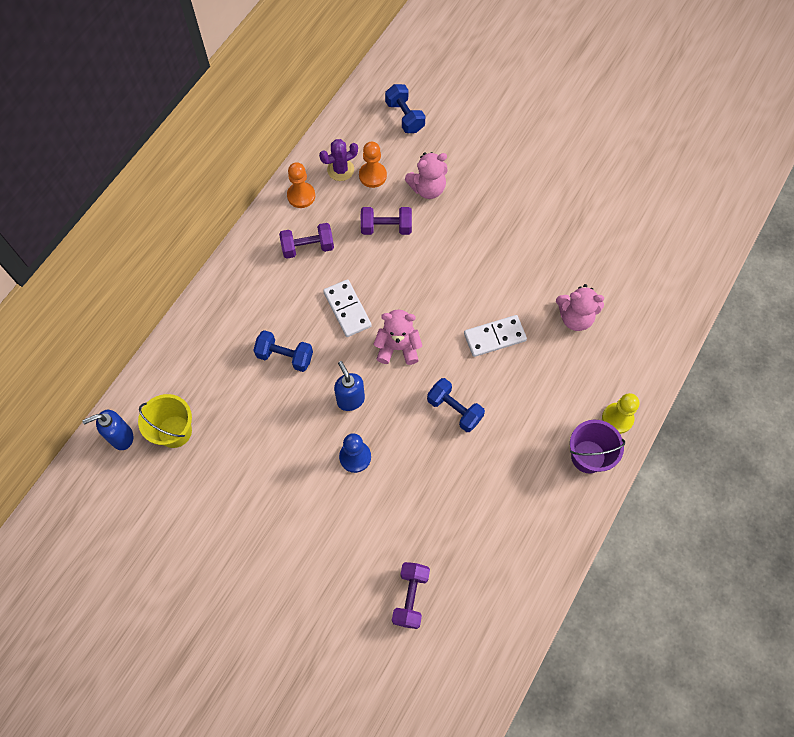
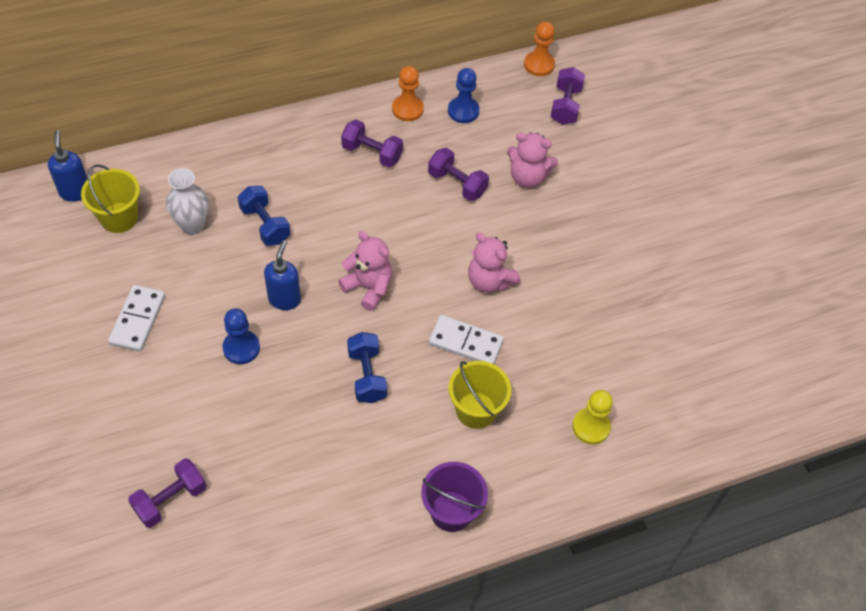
camera: 35 degrees right, 10 degrees down
(121, 437) = (75, 192): blue soap dispenser -> blue soap dispenser turned 60 degrees clockwise
(234, 396) = (192, 225): none -> white vase
(340, 170) = (463, 111): purple cactus -> blue pawn
(347, 309) = (356, 225): white domino -> white domino (138, 320)
(372, 175) = (487, 134): orange pawn -> orange pawn (539, 65)
(405, 117) = (565, 105): blue dumbbell -> purple dumbbell
(542, 378) = (476, 410): none -> yellow bucket
(575, 317) = (561, 381): pink teddy bear -> pink teddy bear (489, 281)
(617, 418) = (514, 500): yellow pawn -> yellow pawn (591, 427)

